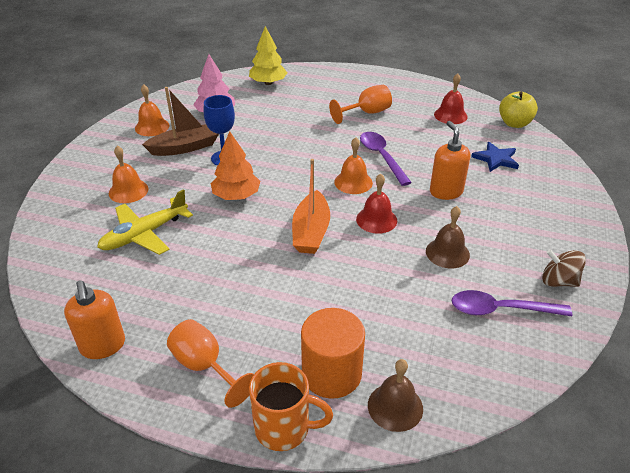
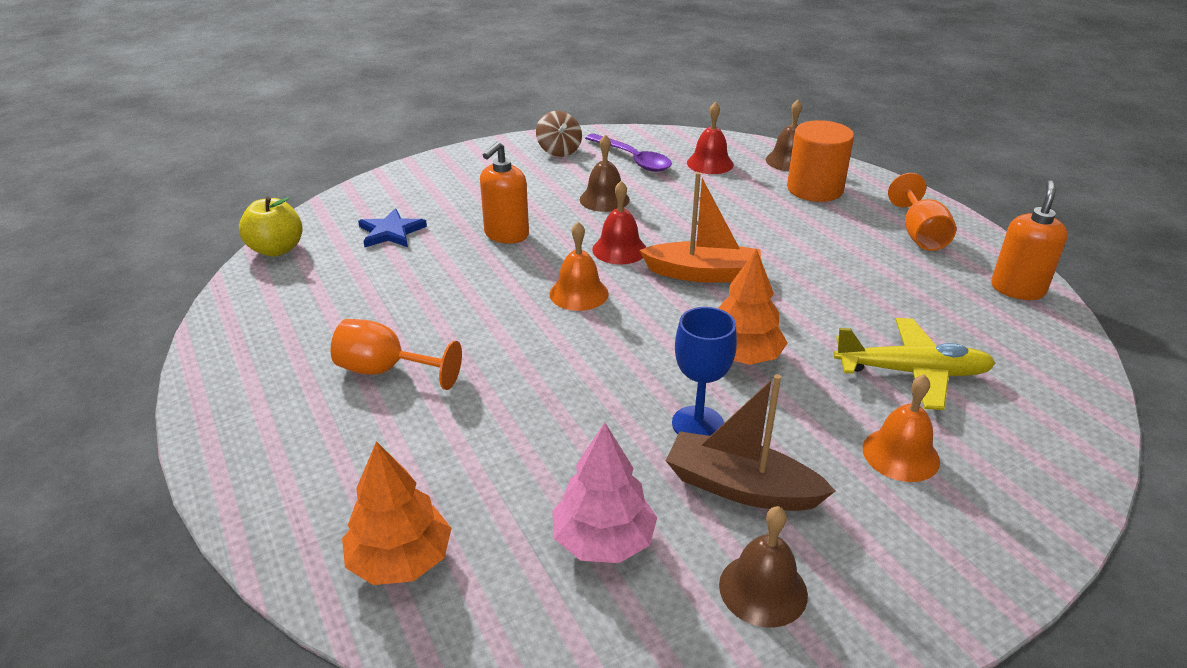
camera: 135 degrees left, 5 degrees down
(152, 127) = (763, 589): orange bell -> brown bell
(268, 83) = (400, 560): yellow tree -> orange tree
(284, 428) = (881, 184): orange mug -> none
(311, 231) = (703, 274): orange boat -> orange boat turned 45 degrees clockwise
(381, 157) = (494, 301): purple spoon -> none
(450, 115) = (306, 300): red bell -> red bell (710, 163)

